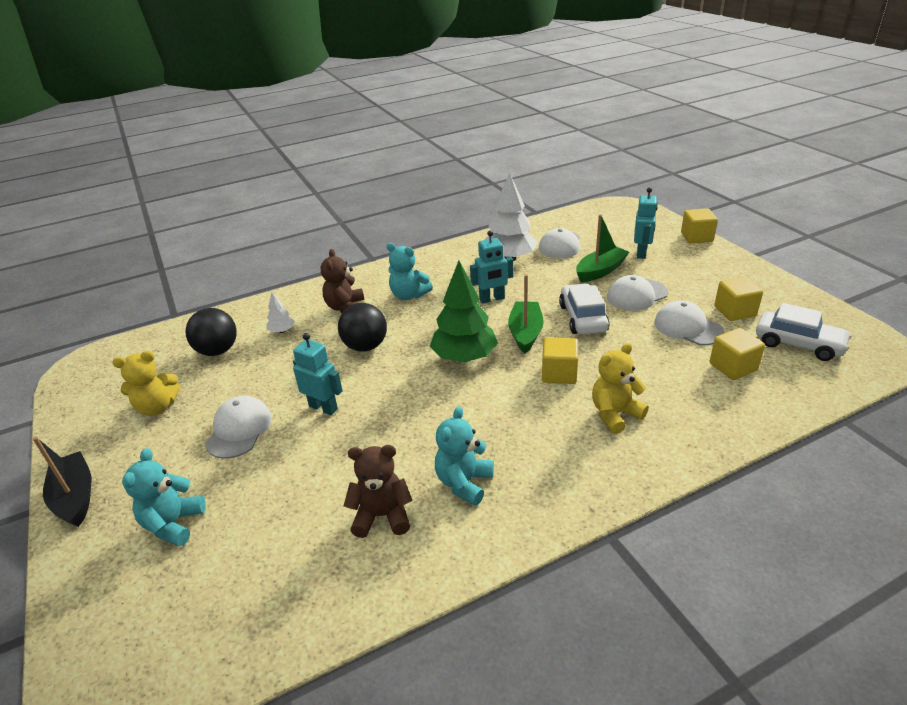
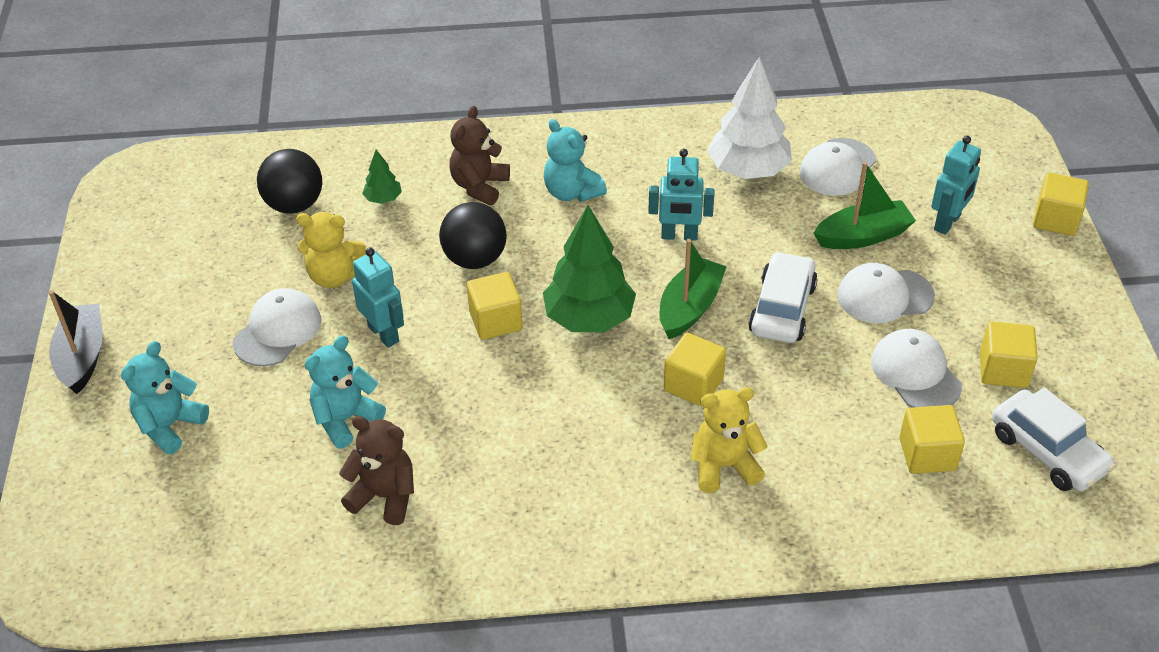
camera: 20 degrees right, 10 degrees up
(157, 407) = (199, 267): yellow teddy bear -> yellow teddy bear (334, 276)
(282, 331) = (383, 199): white tree -> green tree
(401, 377) = (495, 321): none -> yellow cube
(464, 483) = (492, 490): turquoise teddy bear -> turquoise teddy bear (345, 419)

